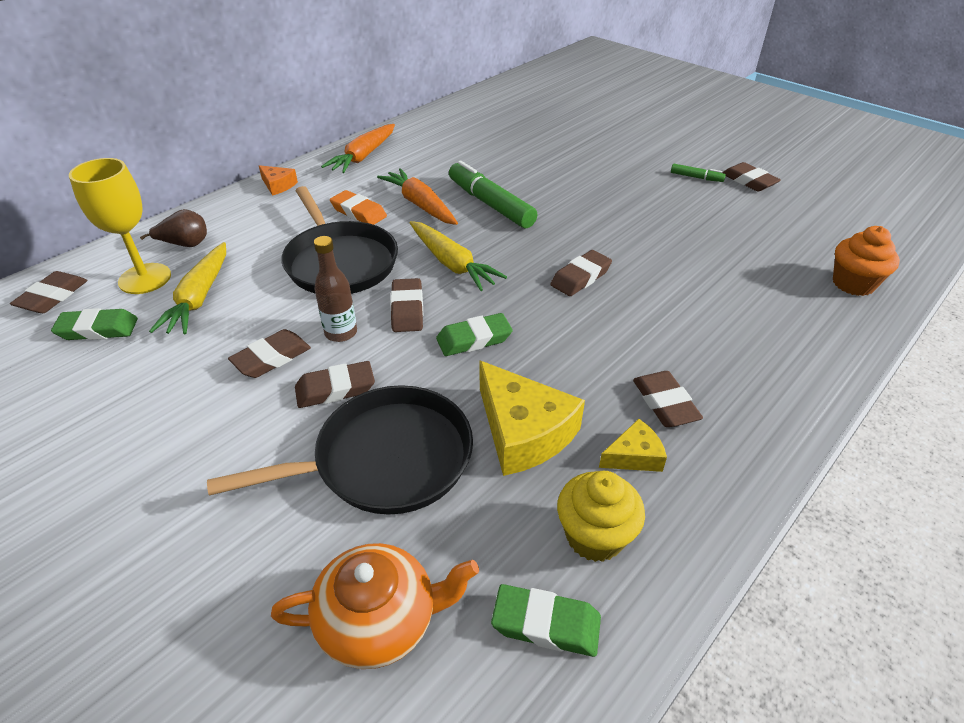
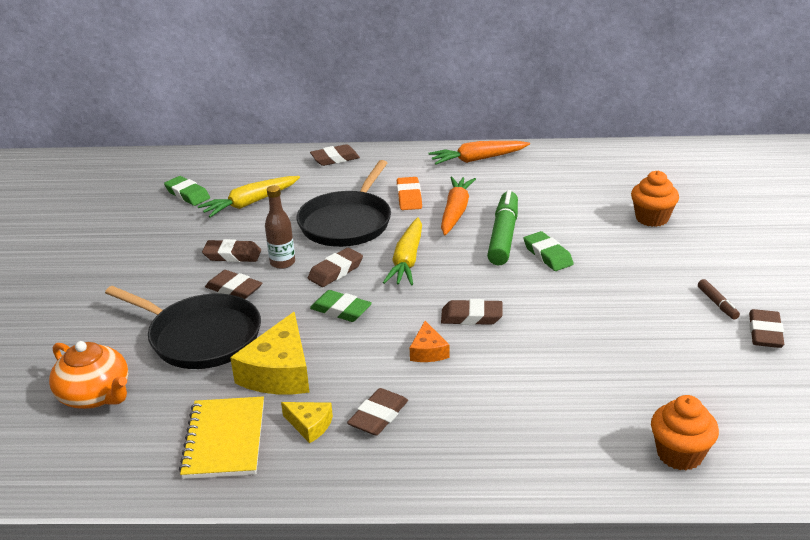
camera: 50 degrees right, 10 degrees down
(52, 297) = (194, 166): brown eraser -> brown eraser (335, 159)
(145, 279) = (243, 178): yellow goblet -> none
(185, 244) = (288, 169): brown pear -> none
(278, 185) = (392, 155): orange cheese -> orange cheese (428, 351)
(546, 624) = (144, 451): green eraser -> green eraser (547, 255)
(563, 142) = (652, 218): none -> orange cupcake
(594, 536) = (224, 440): yellow cupcake -> yellow notebook
(696, 177) = (717, 303): green marker -> brown marker

